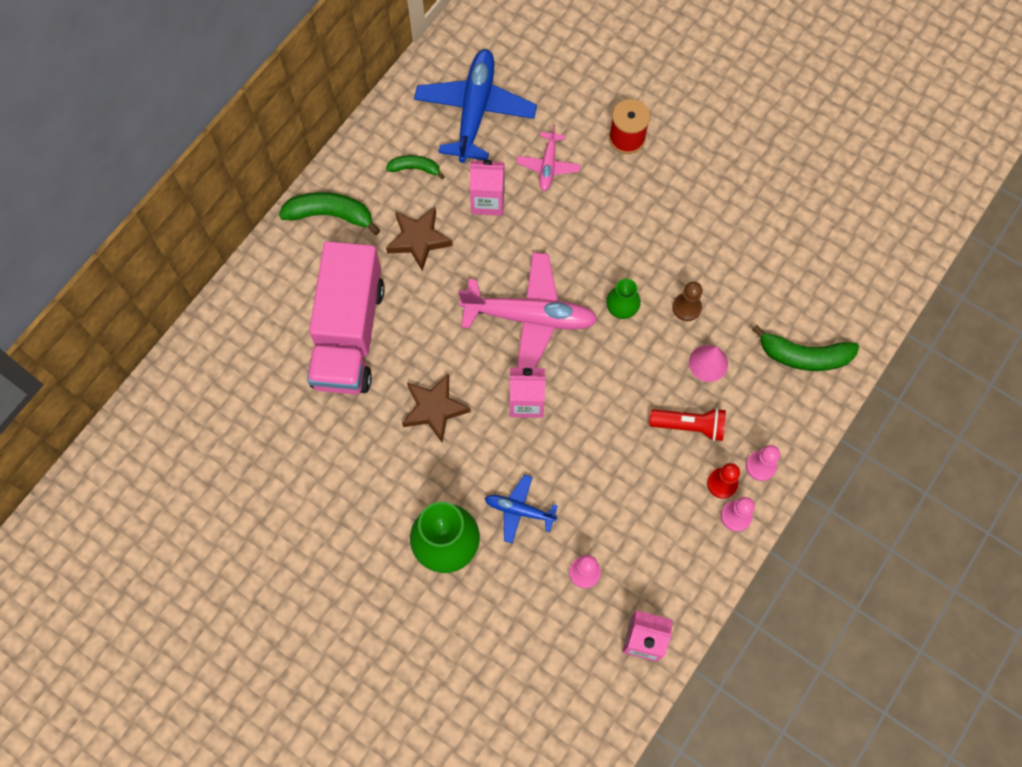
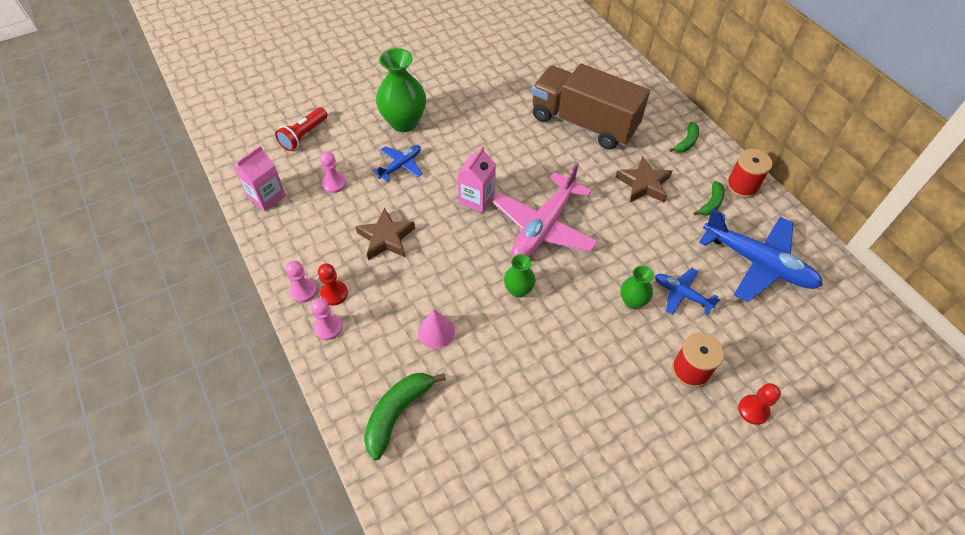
camera: 115 degrees right, 15 degrees down
(330, 215) = (686, 142): green banana -> green banana, size x0.59
(349, 334) = (583, 123): pink truck -> brown truck
(374, 145) = (742, 186): none -> red spool
(434, 409) = (502, 148): brown star -> brown star (386, 238)
(488, 201) = (662, 239): pink carton -> none
(548, 166) = (681, 294): pink plane -> blue plane
(579, 205) = (632, 301): none -> green vase
(638, 83) = (753, 410): none -> red pawn
(686, 307) = (495, 339): brown pawn -> none
(689, 426) = (393, 293): red flashlight -> red flashlight (303, 135)

